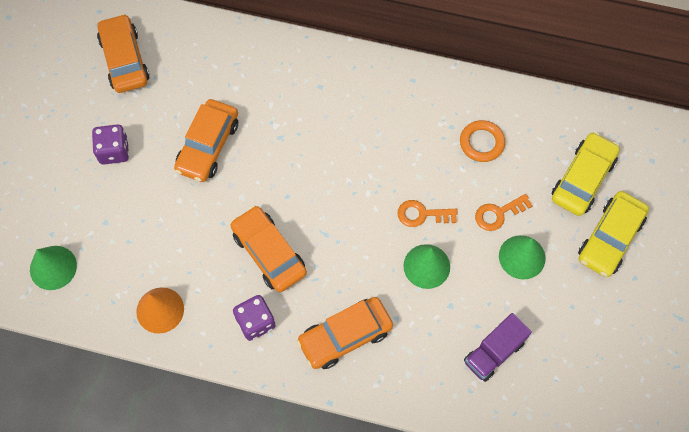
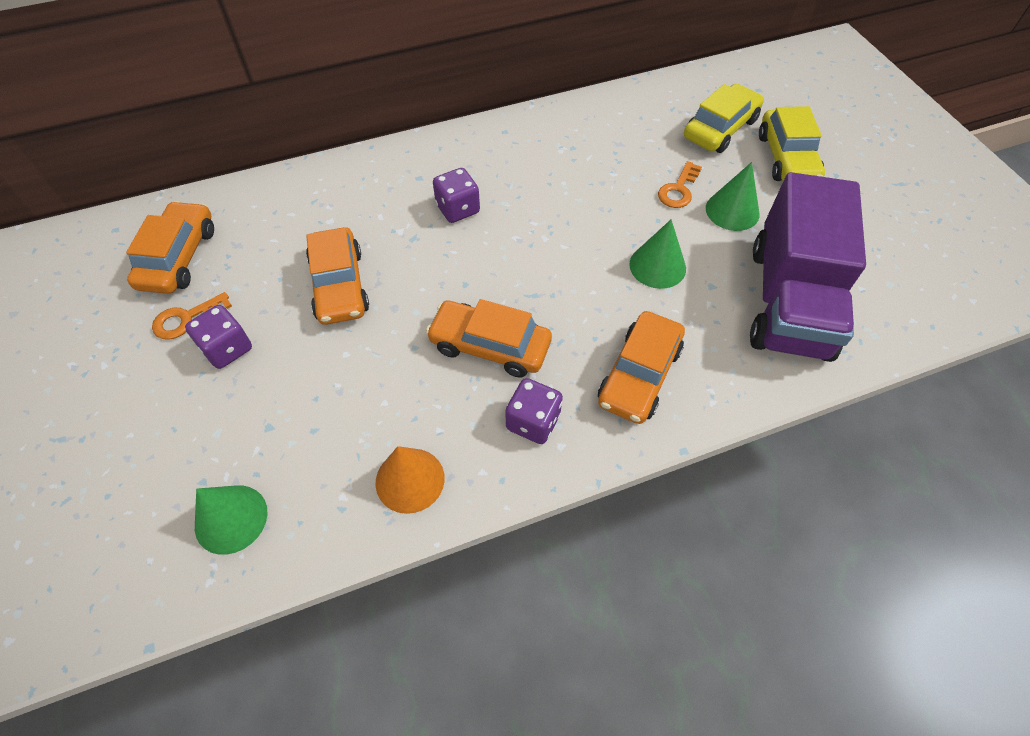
camera: 35 degrees left, 10 degrees down
(124, 60) = (179, 257): orange car -> orange car turned 60 degrees clockwise
(327, 131) = (458, 209): none -> purple dice
(422, 214) = (612, 227): orange key -> orange key (186, 319)
(481, 143) = (611, 146): orange ring -> none
(493, 352) = (789, 301): purple truck -> purple truck, size x2.07
(582, 179) = (720, 129): yellow car -> yellow car turned 45 degrees clockwise

